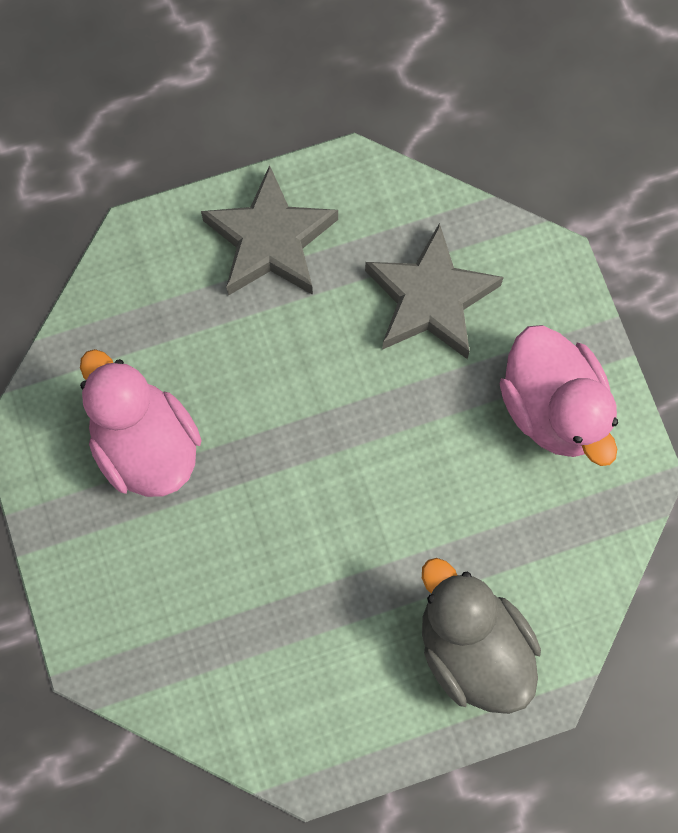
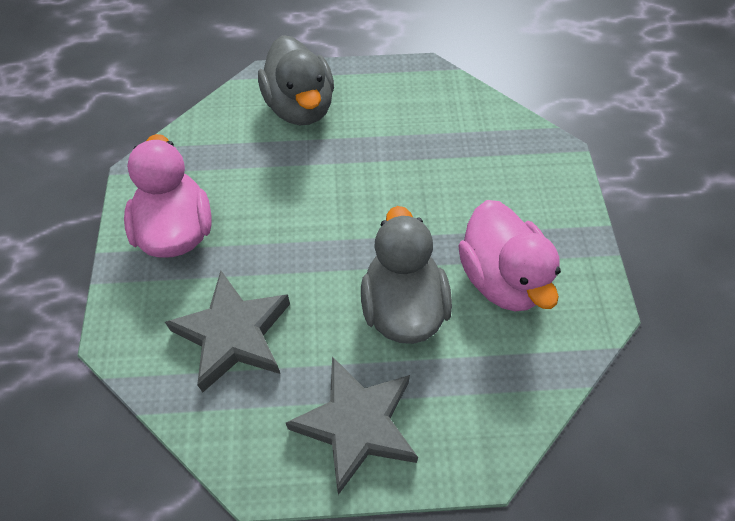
camera: 165 degrees left, 15 degrees down
(254, 379) = (402, 306): none -> grey duck

